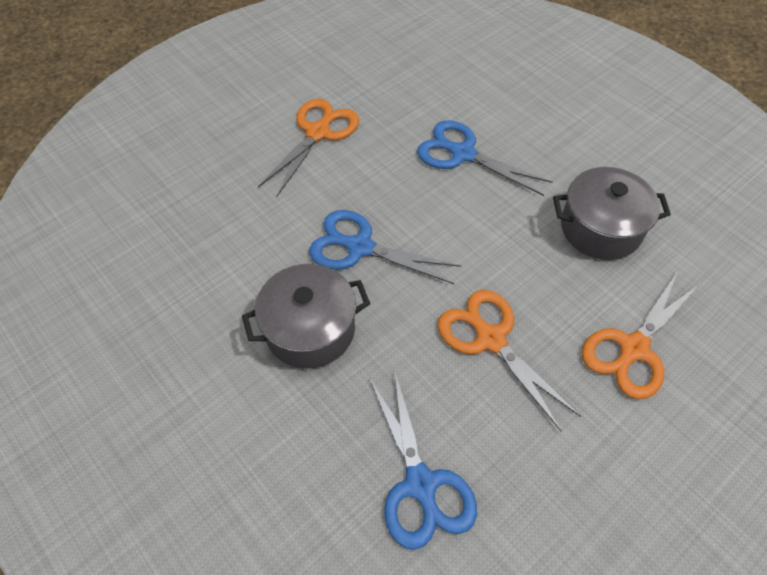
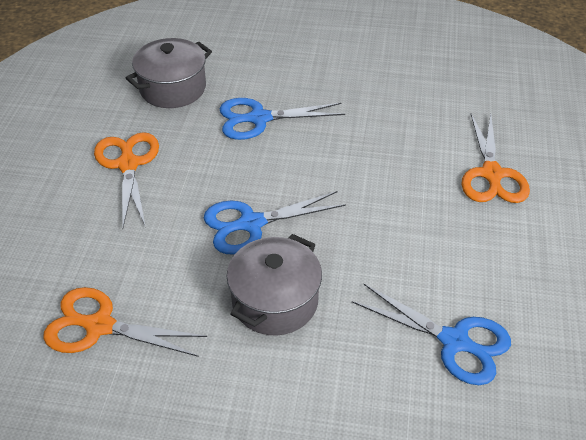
camera: 40 degrees left, 10 degrees down
(490, 339) = (404, 225): orange scissors -> orange scissors (100, 326)
(600, 228) = (400, 115): grey pot -> grey pot (173, 88)

